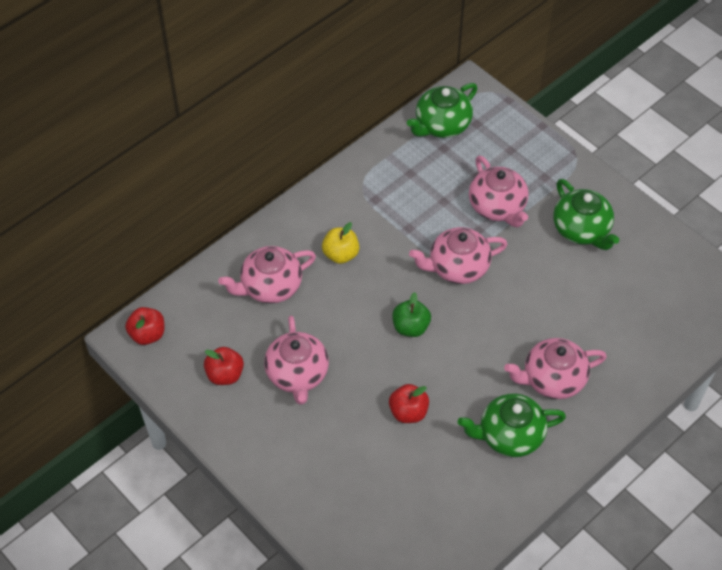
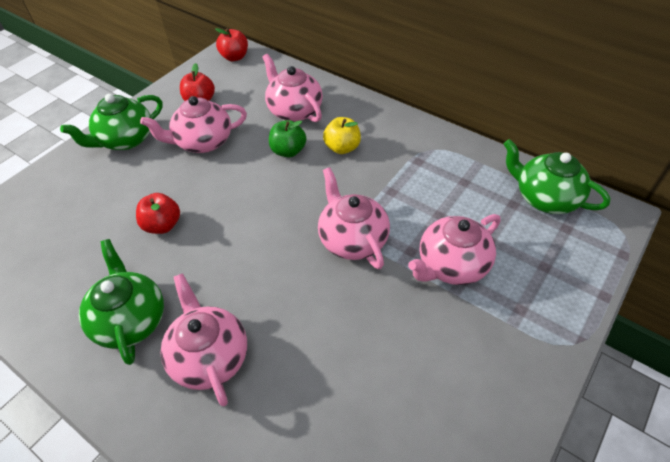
camera: 80 degrees right, 5 degrees down
(410, 327) = (266, 212): green apple -> green apple (288, 151)
(582, 230) = (452, 364): green teapot -> green teapot (125, 140)

